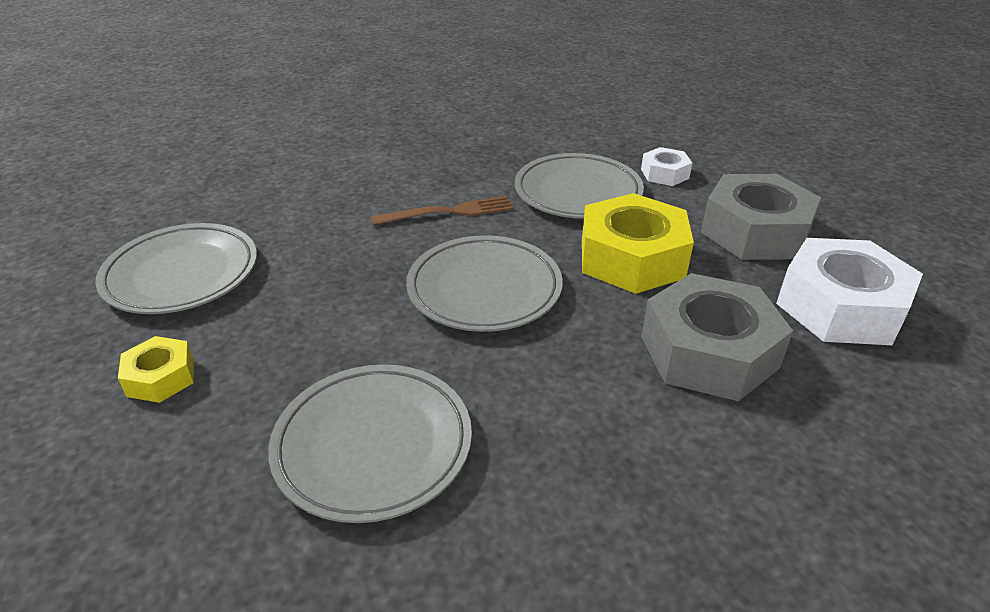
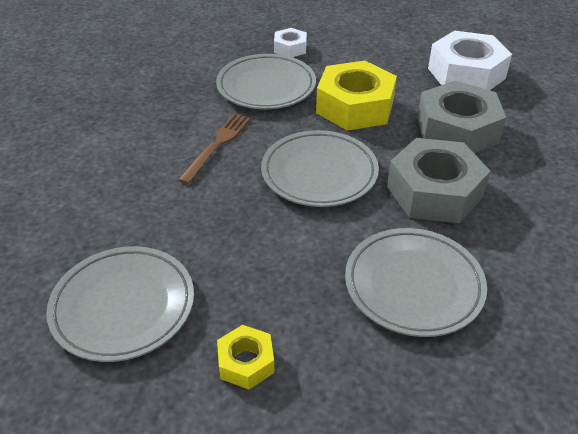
camera: 50 degrees left, 5 degrees up
(755, 232) = (381, 57): grey nut -> grey nut (434, 192)

